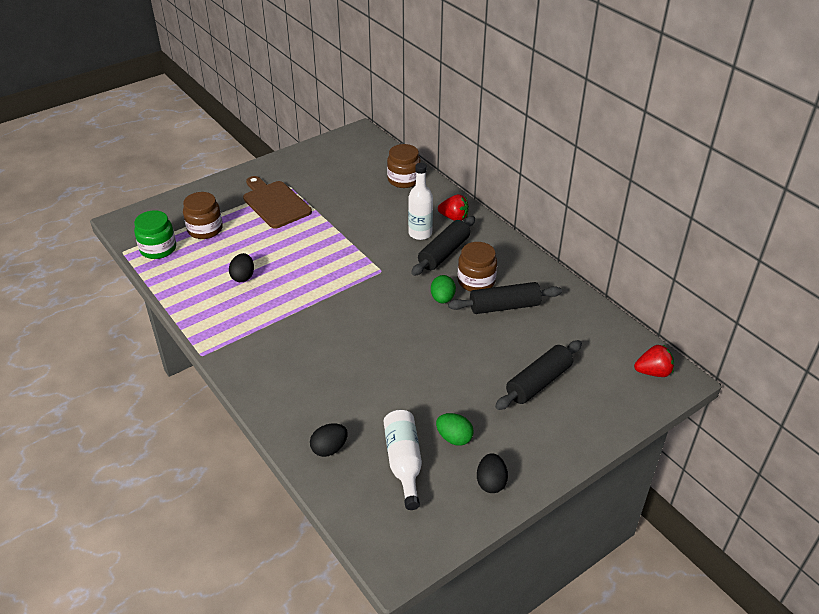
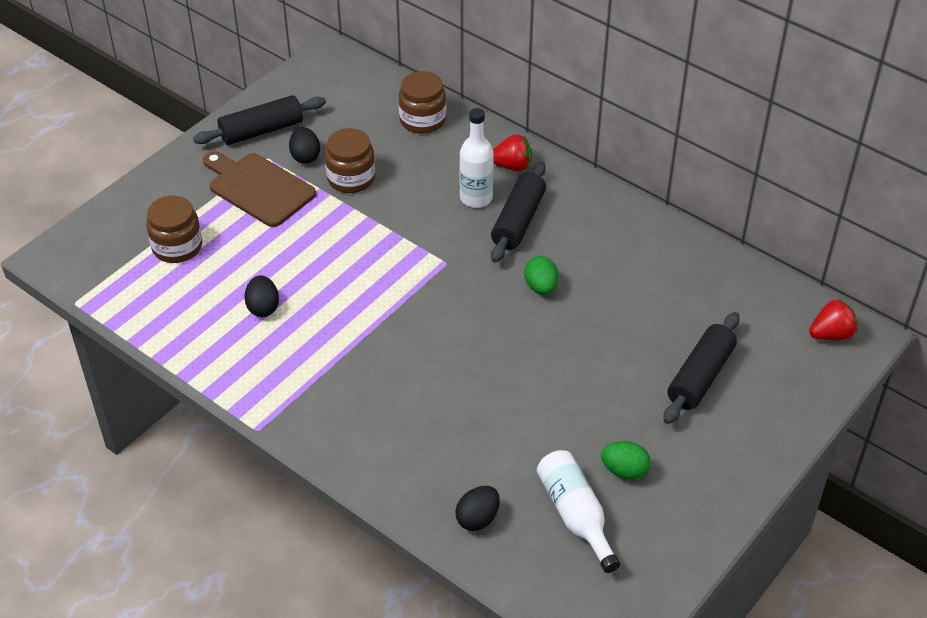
camera: 15 degrees left, 5 degrees up
(158, 249) = (124, 289): green jar -> none
(476, 281) = (575, 254): brown jar -> brown jar (351, 178)
(491, 482) = (688, 516): black egg -> black egg (305, 157)
(504, 306) = (623, 282): black rolling pin -> black rolling pin (261, 130)

